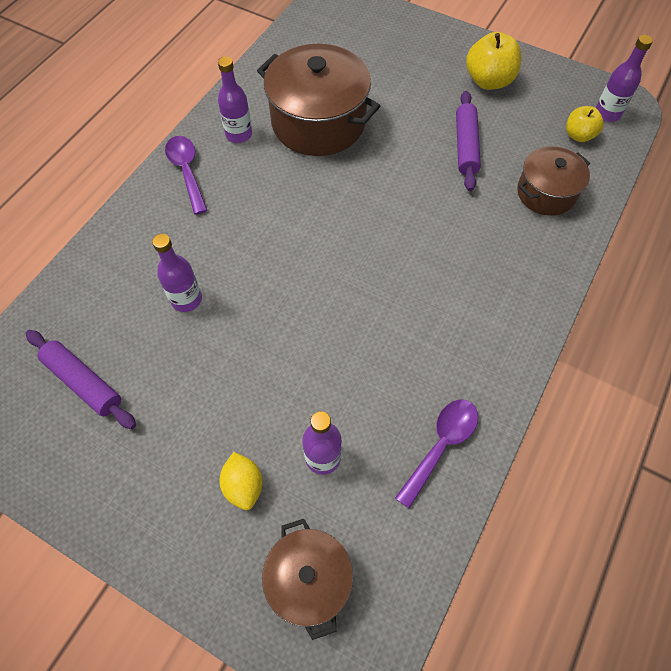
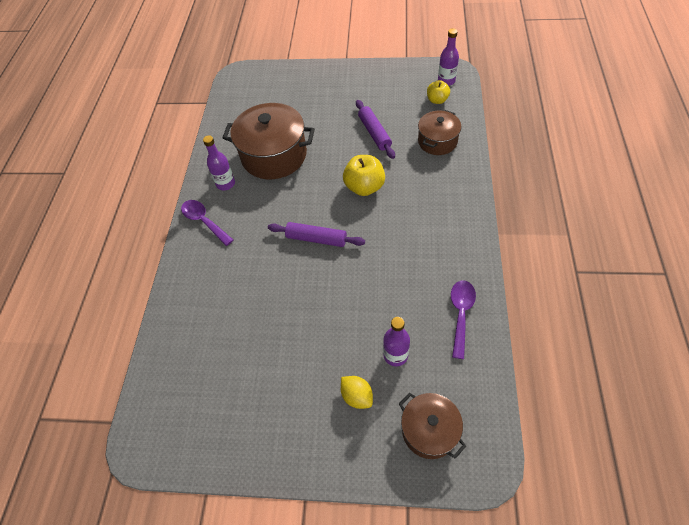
camera: 20 degrees left, 5 degrees down
(83, 382) = (213, 385): purple rolling pin -> purple rolling pin (316, 239)
(186, 299) = (252, 301): purple bottle -> none
(488, 81) = (366, 89): yellow apple -> yellow apple (364, 187)

